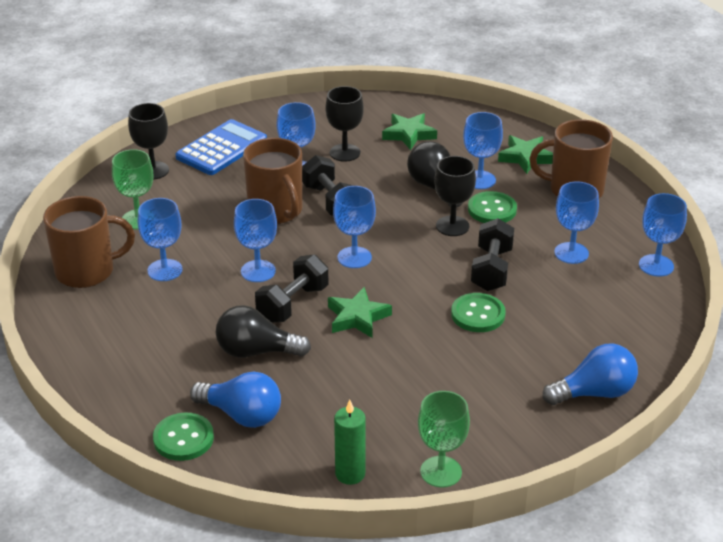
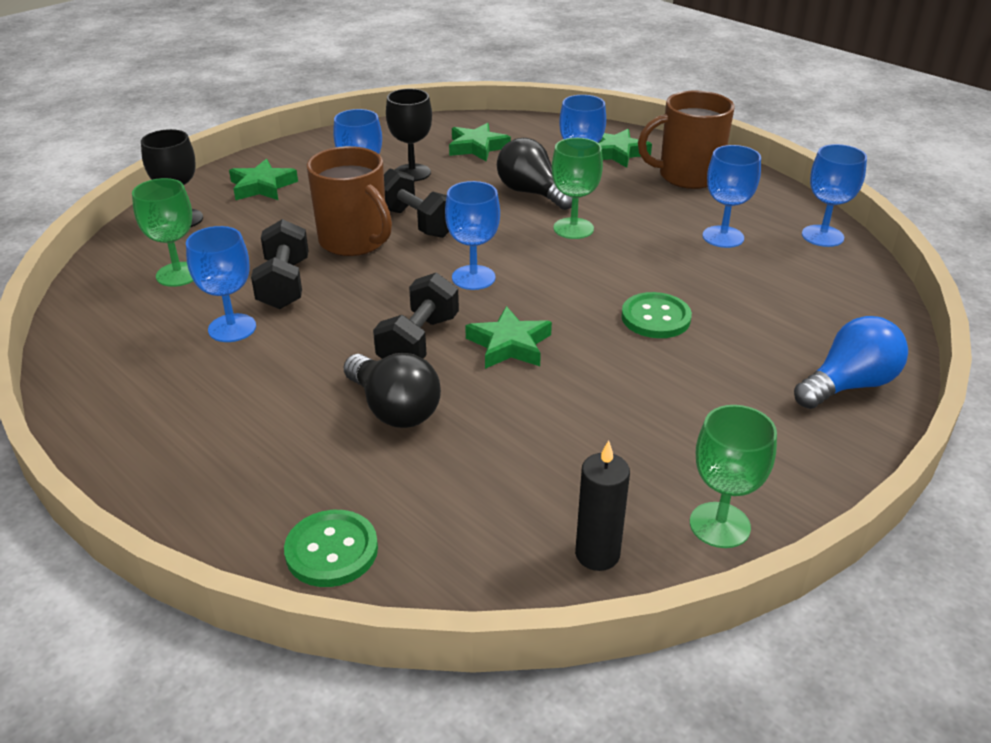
camera: 15 degrees left, 0 degrees up
(87, 271) = (122, 346): brown mug -> none
(221, 148) = (262, 186): blue calculator -> green star
(241, 415) = (406, 499): blue light bulb -> none
(256, 351) = (394, 409): black light bulb -> black light bulb turned 120 degrees counterclockwise
(258, 271) = (358, 311): blue goblet -> none
(350, 474) = (597, 554): green candle -> black candle
(452, 226) = (573, 228): black goblet -> green goblet
(491, 270) = (643, 267): black dumbbell -> black dumbbell (284, 284)
(492, 209) = (609, 206): green button -> none

